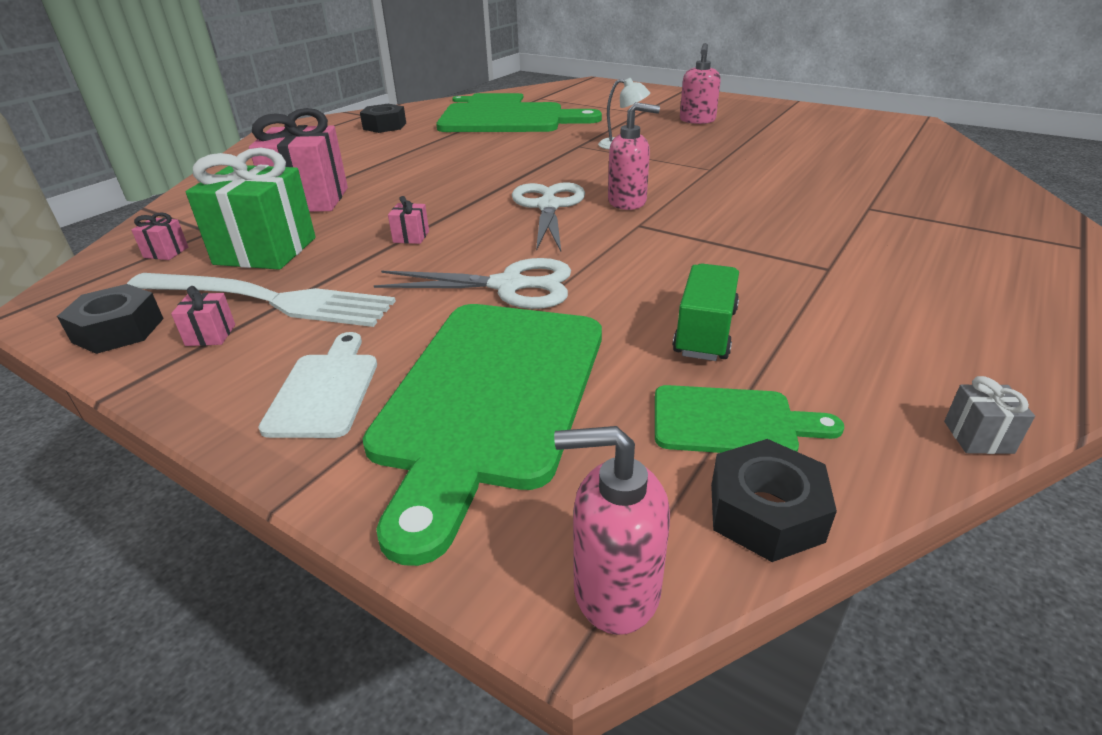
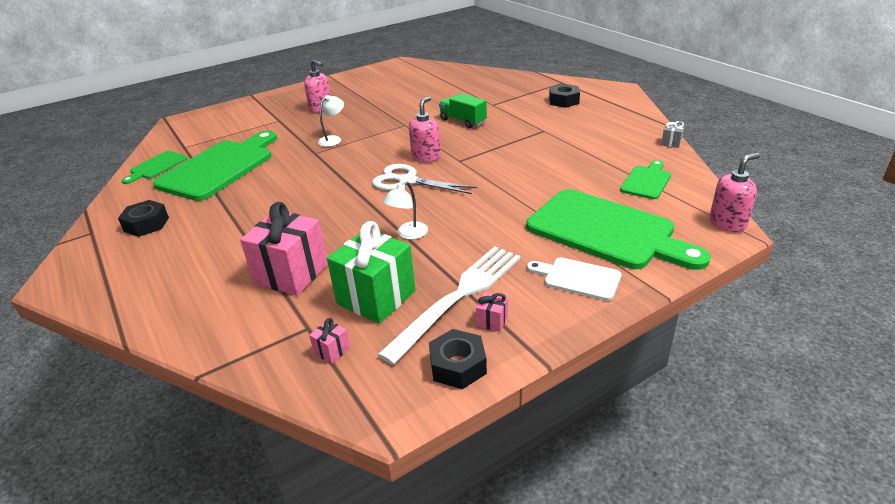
camera: 65 degrees left, 0 degrees up
(411, 237) = (408, 234): pink gift -> white lamp
(508, 286) = (502, 210): white scissors -> none
(615, 589) = (727, 223): pink soap dispenser -> pink soap dispenser turned 150 degrees counterclockwise
(705, 332) = (581, 170): green truck -> green truck (463, 121)
(765, 512) = (697, 188): black nut -> black nut (563, 101)

